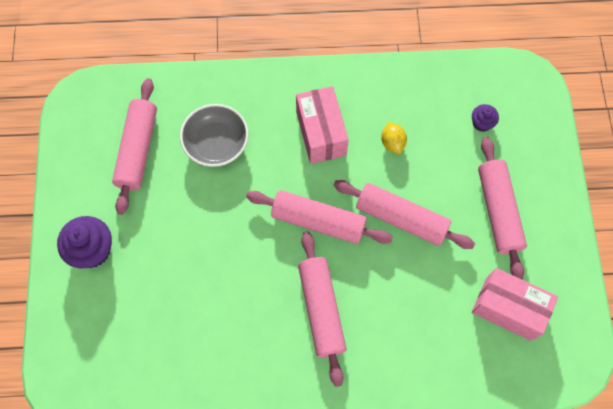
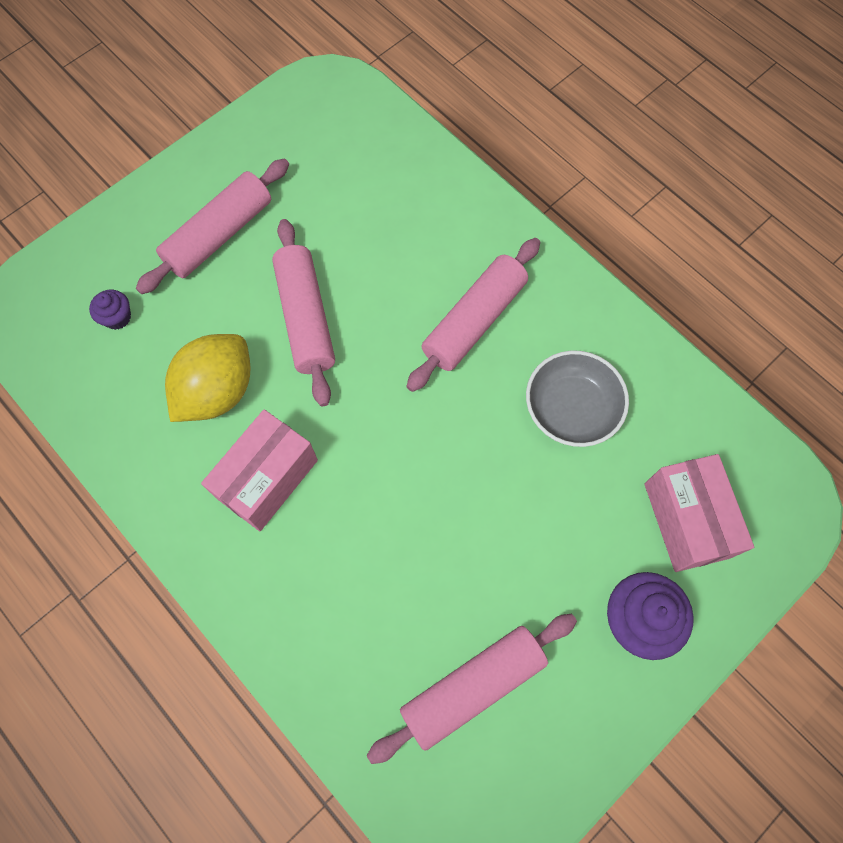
camera: 130 degrees left, 0 degrees up
(216, 143) = (381, 593): grey bowl -> grey bowl (571, 408)
(318, 221) = (380, 397): pink rolling pin -> none
(392, 143) = (217, 391): yellow lemon -> yellow lemon, size x2.02
(508, 309) = (322, 163): pink box -> pink box (686, 520)

